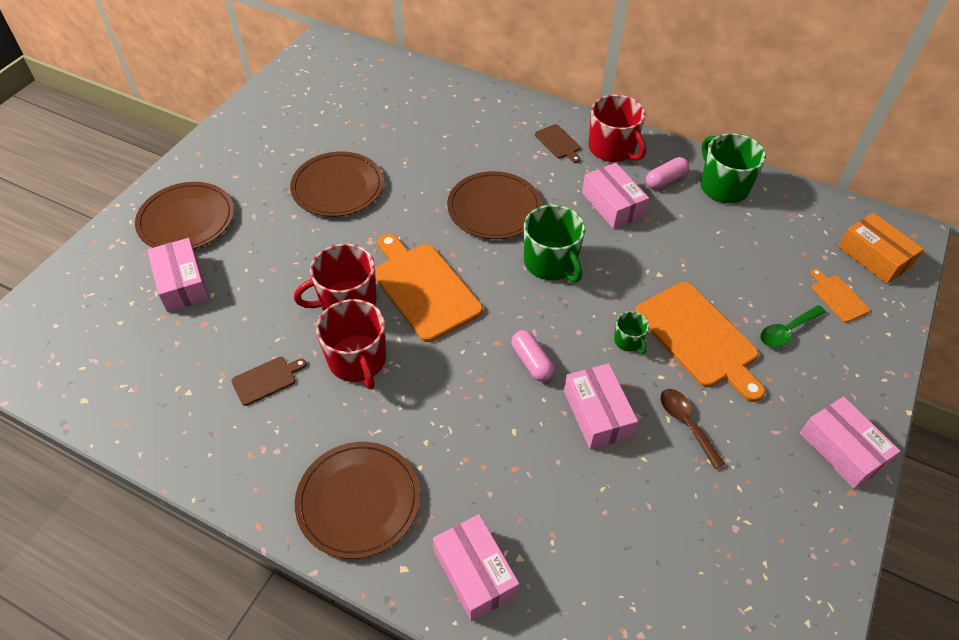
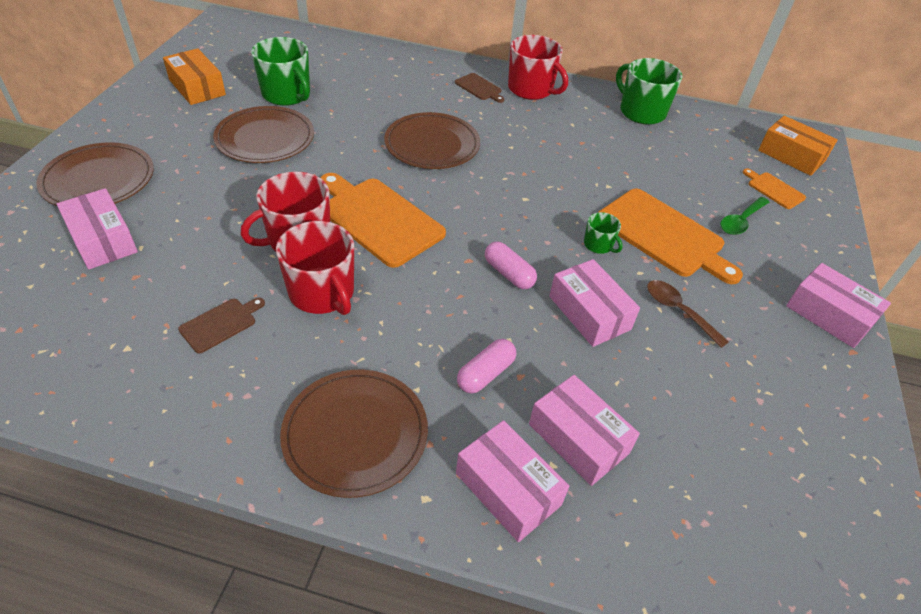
camera: 15 degrees left, 5 degrees down
(286, 122) = (197, 87): none -> orange box
(551, 263) = (502, 185): green mug -> green mug (287, 94)
(612, 204) = (546, 133): pink box -> pink box (578, 438)
(665, 180) = (588, 110): pink capsule -> pink capsule (485, 374)

